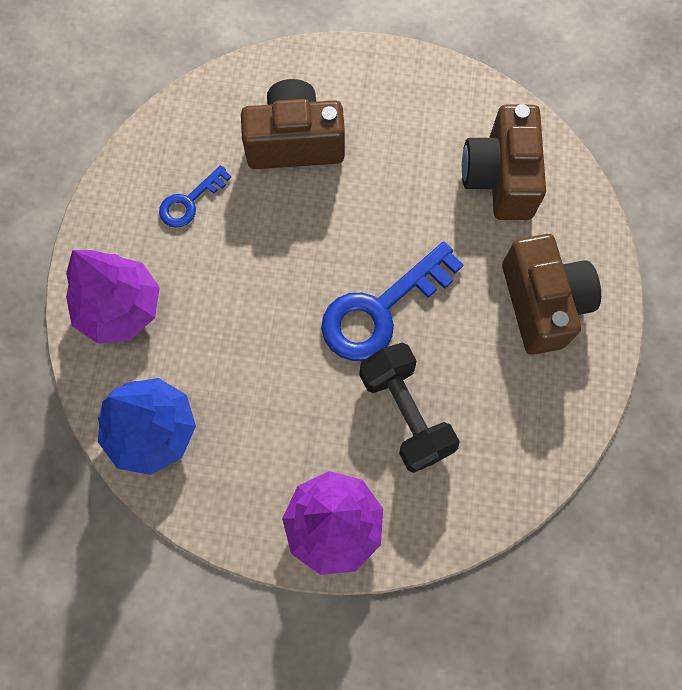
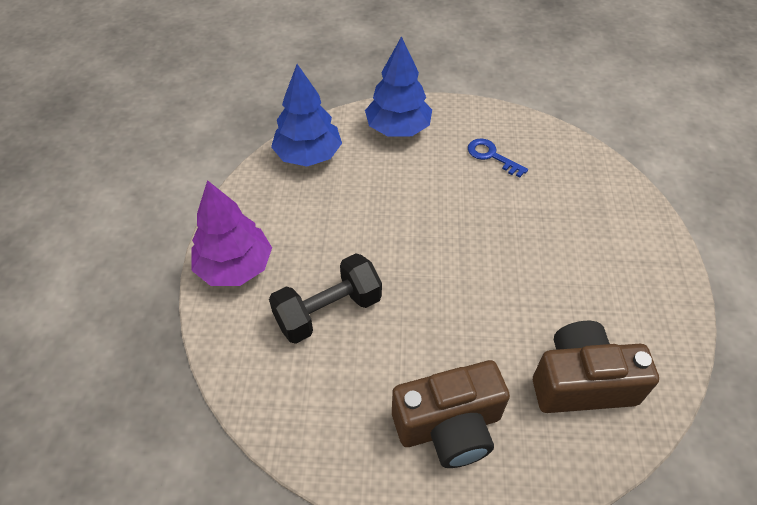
camera: 85 degrees right, 20 degrees down
(120, 308) = (398, 129): purple tree -> blue tree
(295, 142) = (565, 215): brown camera -> none
(380, 310) = (421, 287): blue key -> none

